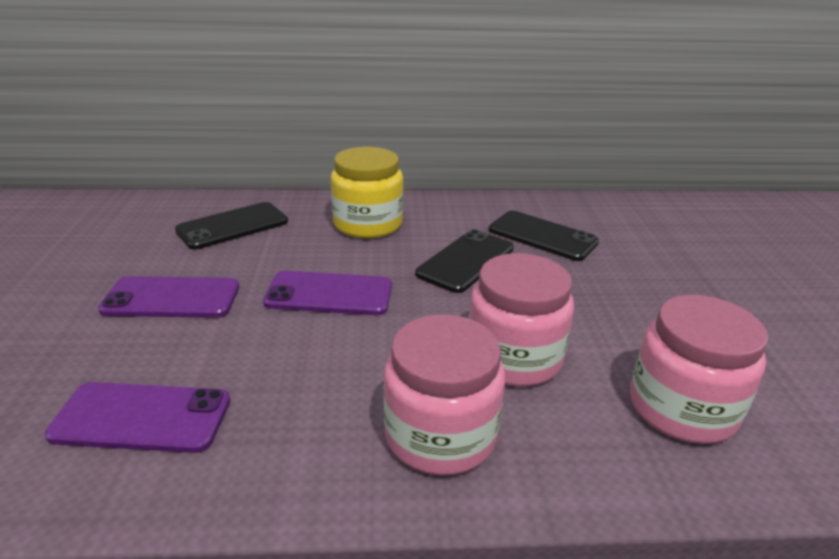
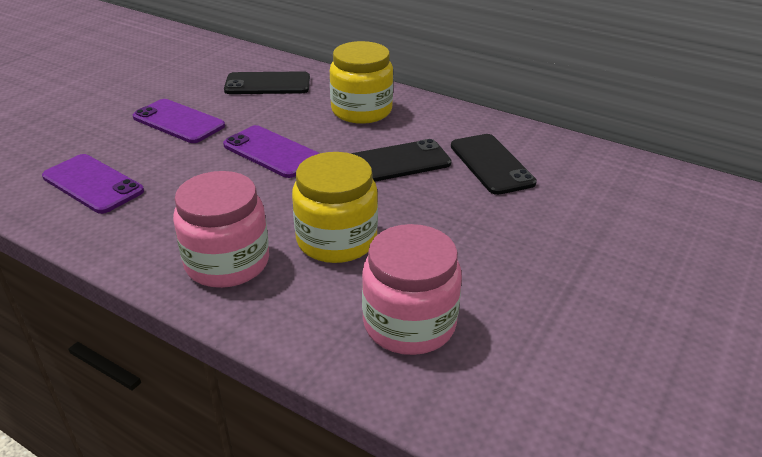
camera: 35 degrees right, 5 degrees up
(514, 358) = (336, 240): pink jar -> yellow jar

